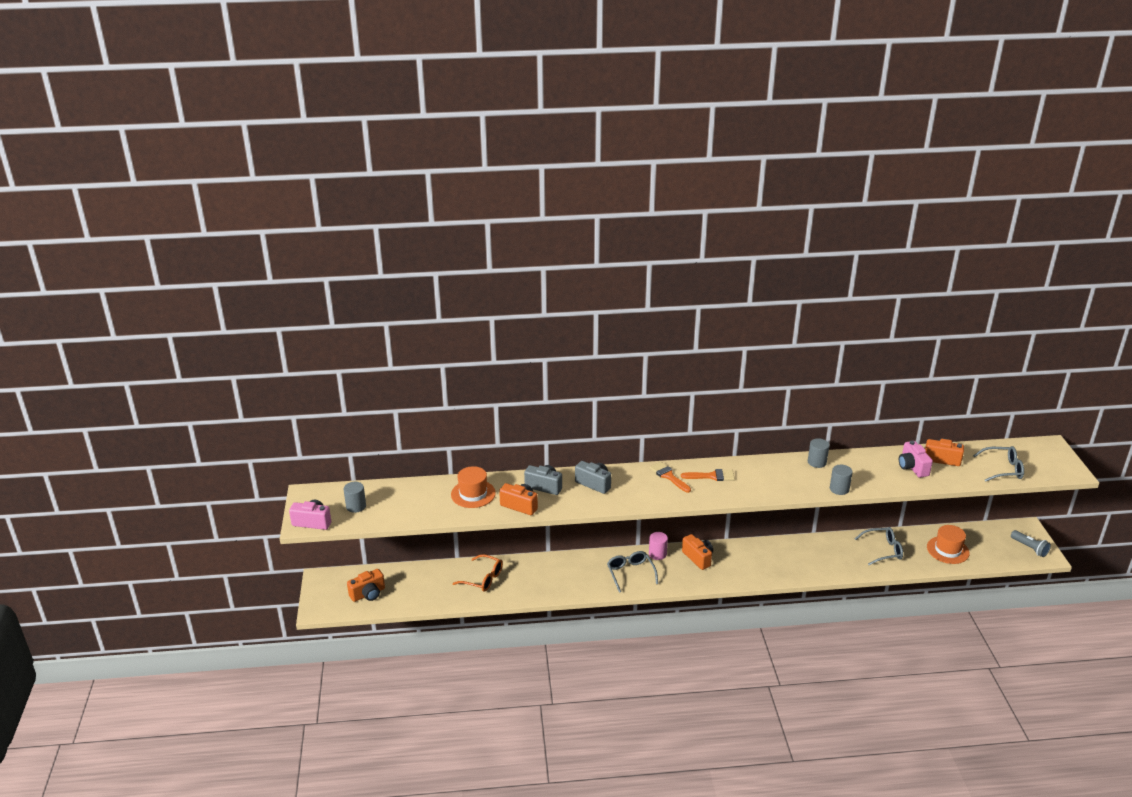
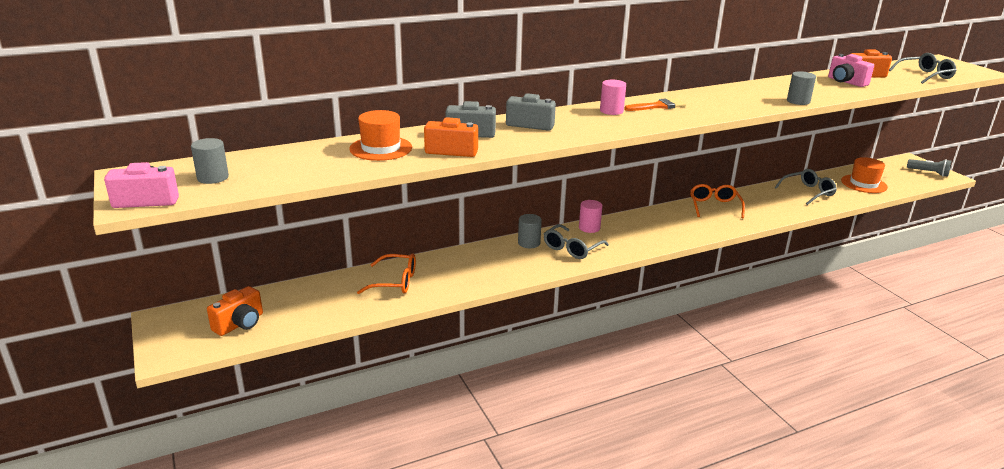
camera: 20 degrees left, 5 degrees down
(630, 573) = (571, 248): grey glasses -> grey glasses turned 105 degrees counterclockwise
(668, 476) = (611, 111): orange brush -> pink cylinder
(698, 558) = (635, 224): orange camera -> none
(781, 550) = (714, 206): none -> orange glasses
(817, 462) = (753, 87): grey cylinder -> grey cylinder (529, 243)

